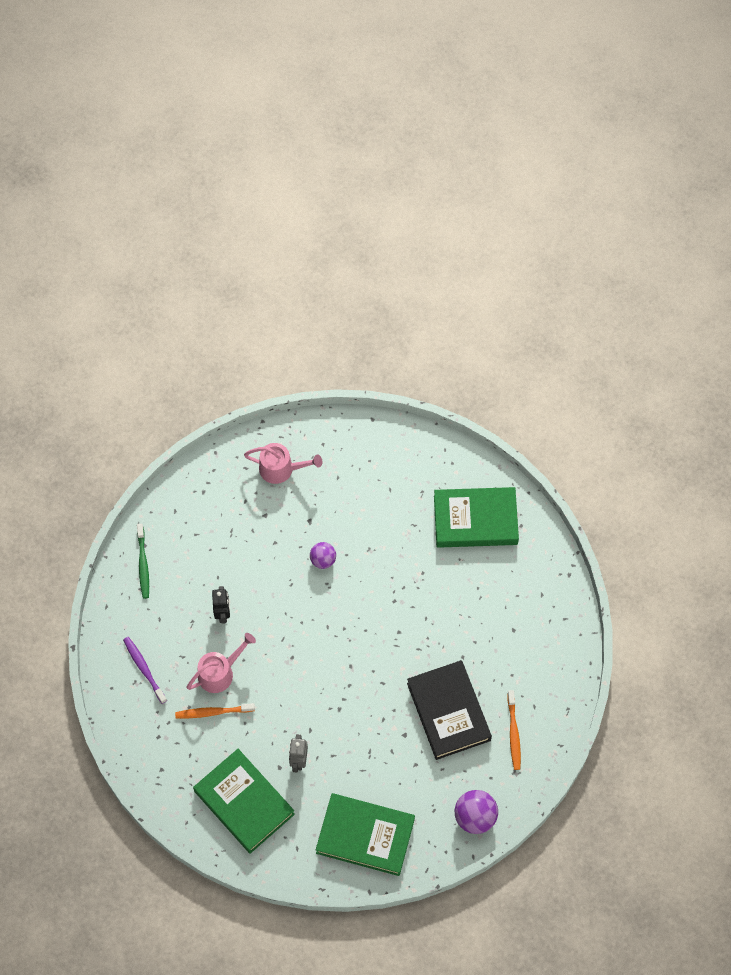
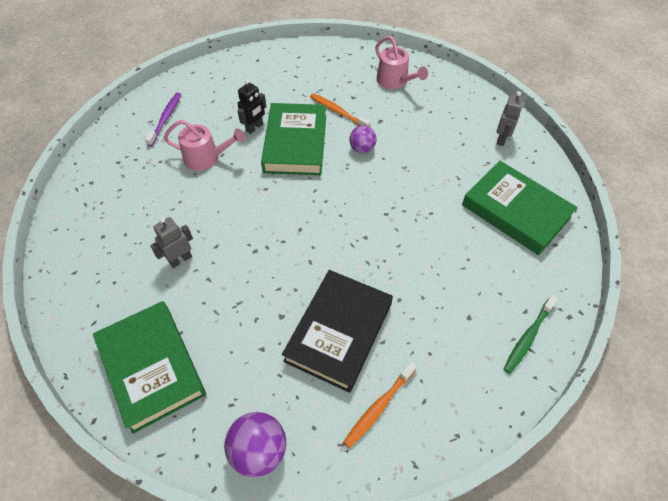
camera: 45 degrees right, 10 degrees down
(143, 564) = (243, 68): green toothbrush -> green toothbrush (528, 337)
(213, 712) = (170, 177): orange toothbrush -> orange toothbrush (338, 112)
(244, 803) = (106, 252): green book -> green book (295, 143)
(413, 459) = (502, 139): none -> grey robot

